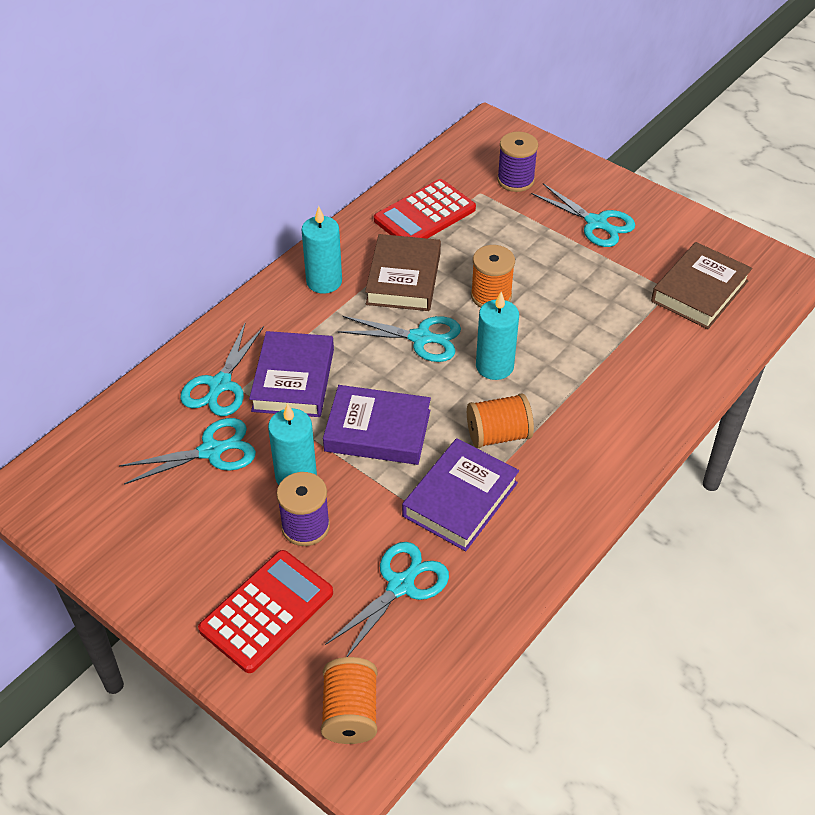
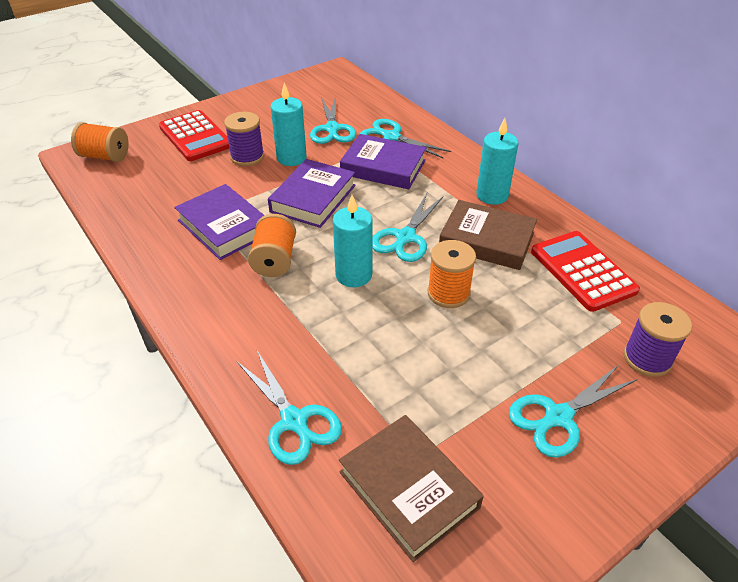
camera: 105 degrees right, 5 degrees down
(401, 585) = (173, 188): turquoise scissors -> turquoise scissors (294, 421)

